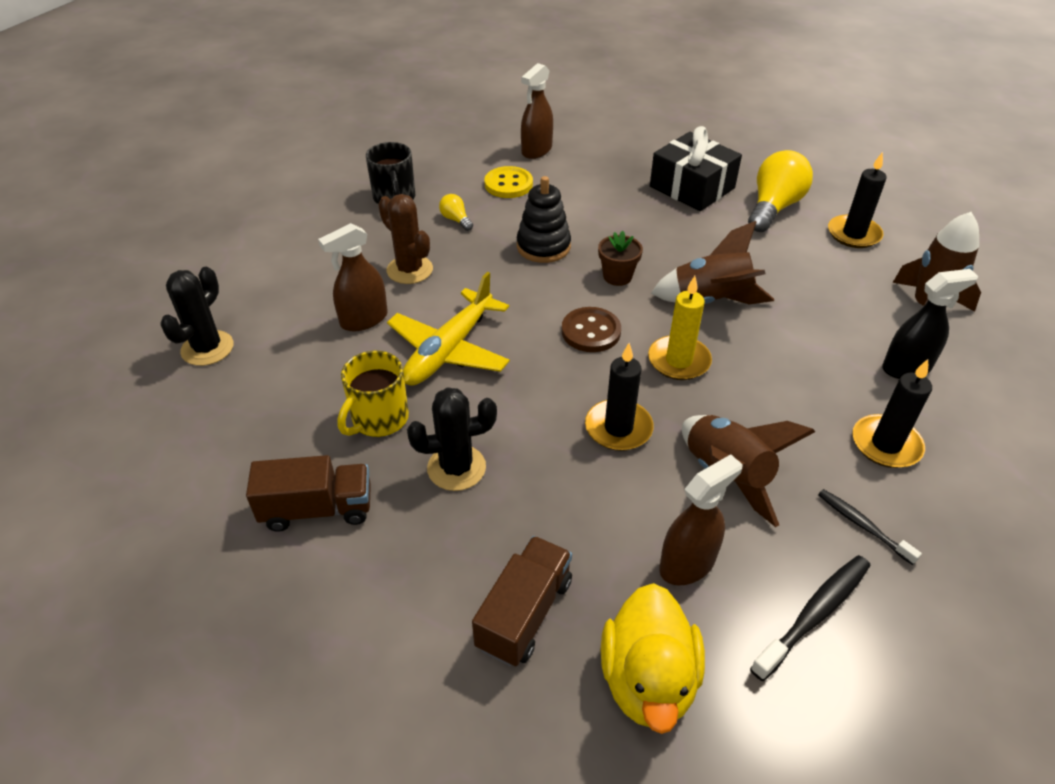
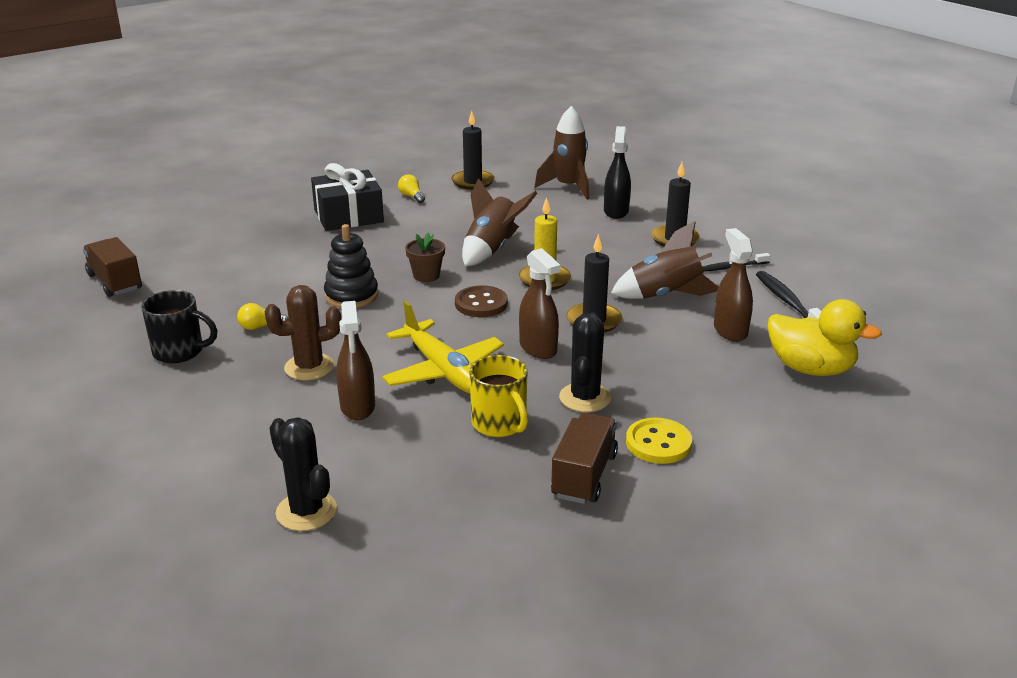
camera: 65 degrees left, 15 degrees down
(508, 184) = (238, 289): yellow button -> yellow button (658, 443)
(524, 614) = (740, 401): brown truck -> brown truck (115, 282)
(536, 150) = (202, 263): brown spray bottle -> brown spray bottle (538, 348)
(773, 208) = (411, 196): yellow light bulb -> yellow light bulb, size x0.46

